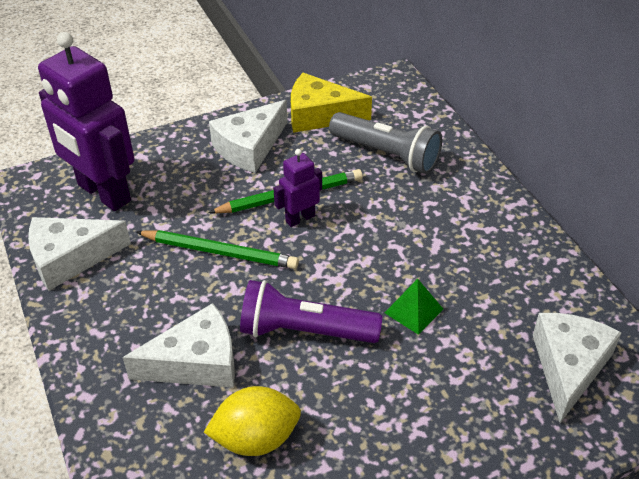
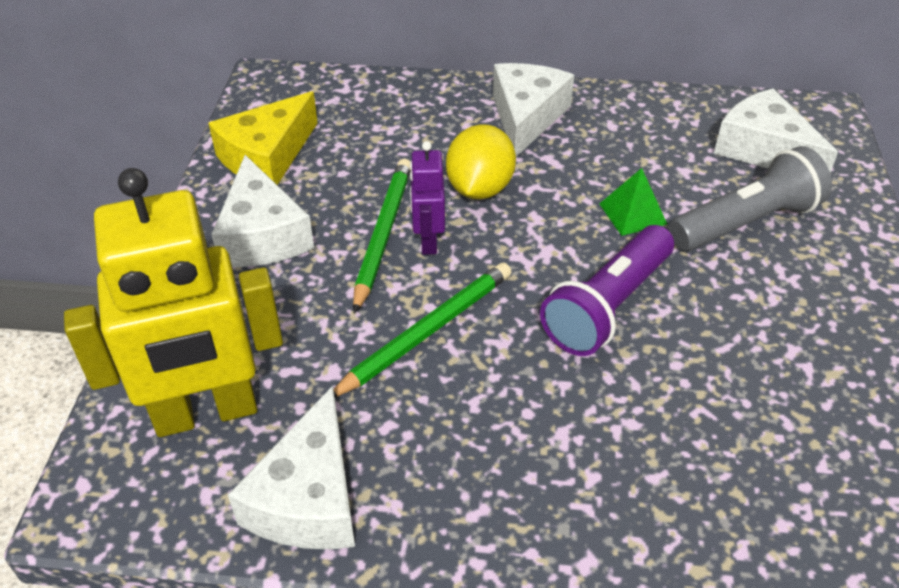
camera: 60 degrees left, 0 degrees up
(103, 193) = (206, 413): purple robot -> yellow robot
(196, 362) = (597, 422): white cheese -> white cheese (526, 117)
(256, 438) = (742, 409): yellow lemon -> yellow lemon (479, 188)
(386, 154) = (386, 135): grey flashlight -> grey flashlight (746, 222)

